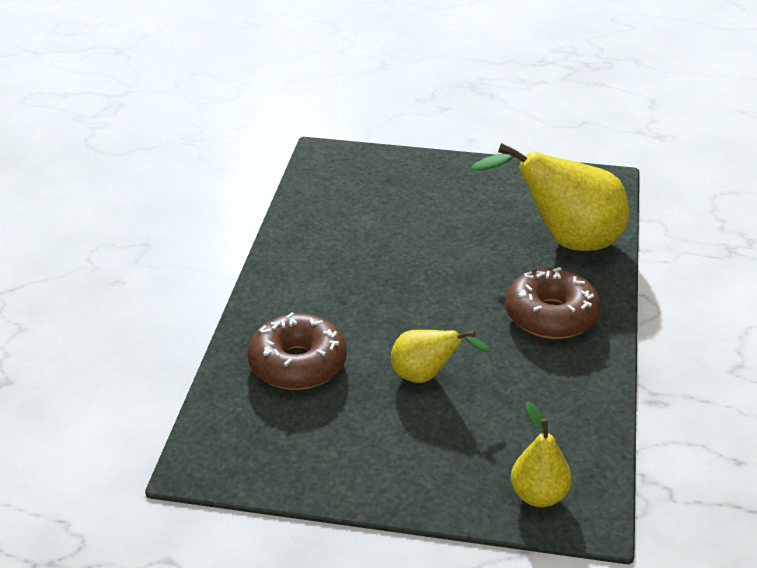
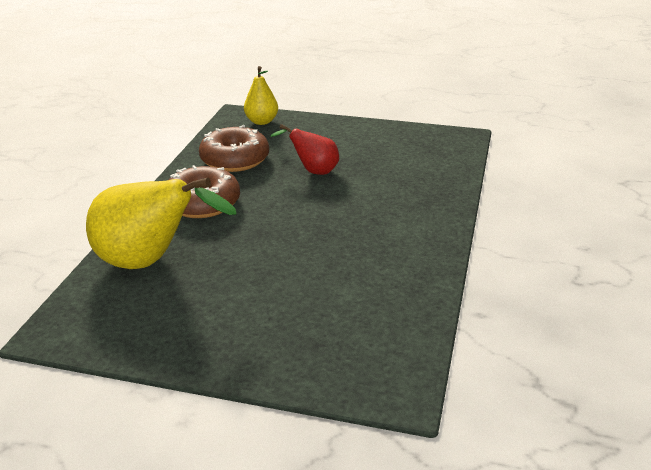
camera: 175 degrees left, 5 degrees down
(297, 364) = (407, 180): brown donut -> brown donut (235, 159)
(426, 376) = (313, 171): yellow pear -> red pear

